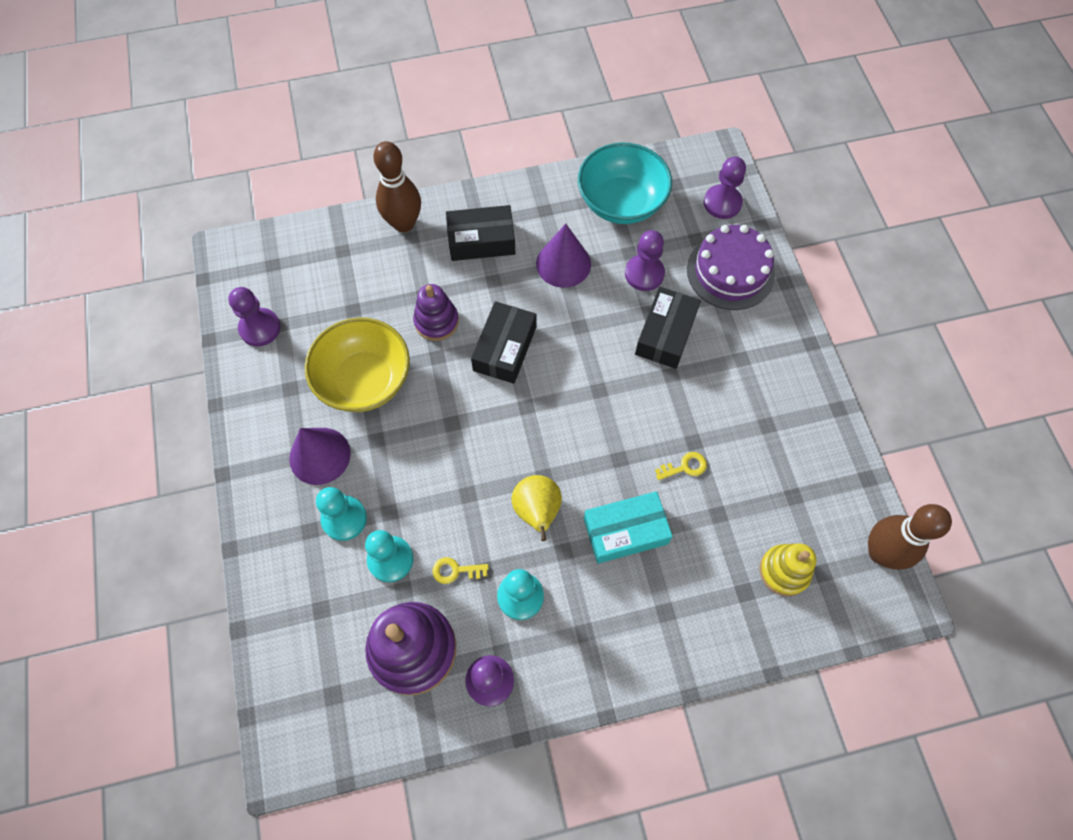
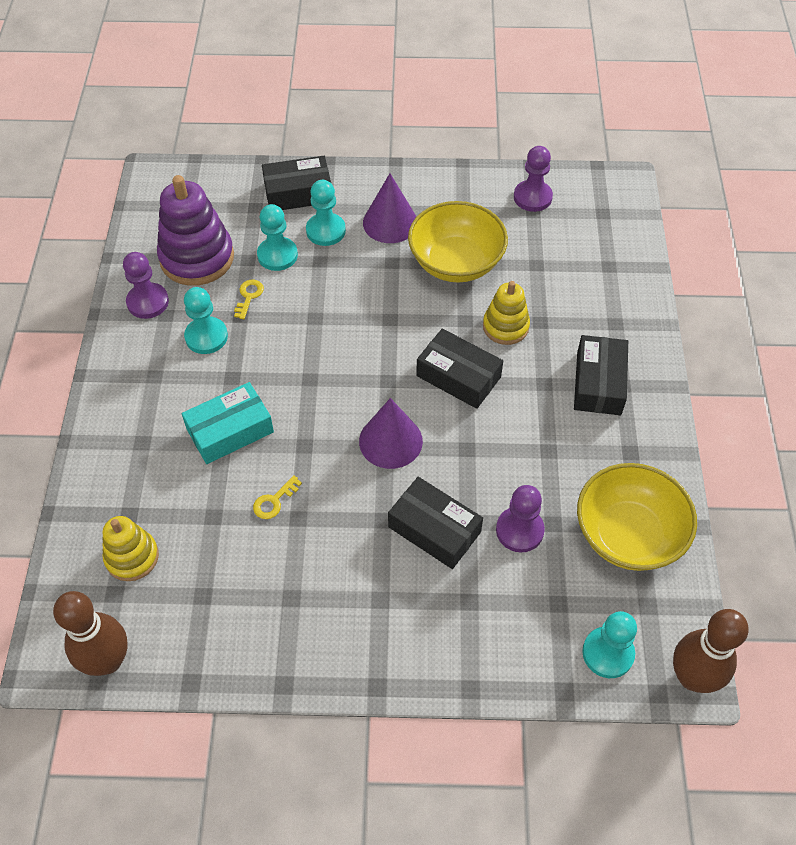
camera: 105 degrees right, 10 degrees down
(289, 567) = (298, 193): none -> black box
(404, 223) = (634, 320): brown bowling pin -> brown bowling pin (692, 677)
(436, 321) = (505, 326): purple stacking toy -> yellow stacking toy
(537, 511) = (278, 366): yellow pear -> none
(563, 263) = (551, 452): purple cone -> purple cone (390, 441)
(621, 202) = (628, 534): turquoise bowl -> yellow bowl
(625, 531) = (230, 430): turquoise box -> turquoise box turned 60 degrees clockwise
(685, 467) = (274, 501): yellow key -> yellow key turned 45 degrees clockwise
(722, 203) = (608, 653): purple pawn -> turquoise pawn
(730, 272) = (501, 627): purple cake -> none

